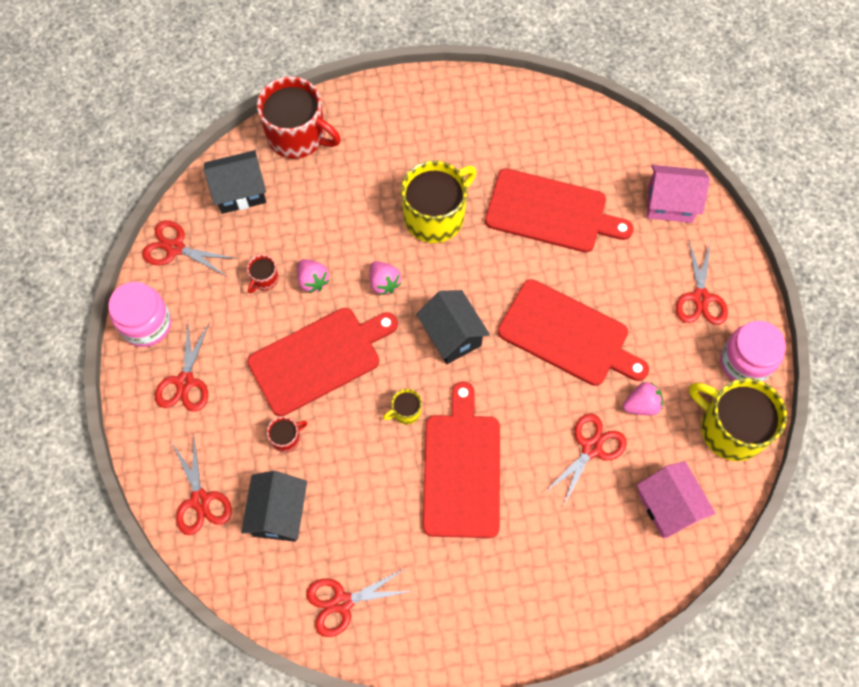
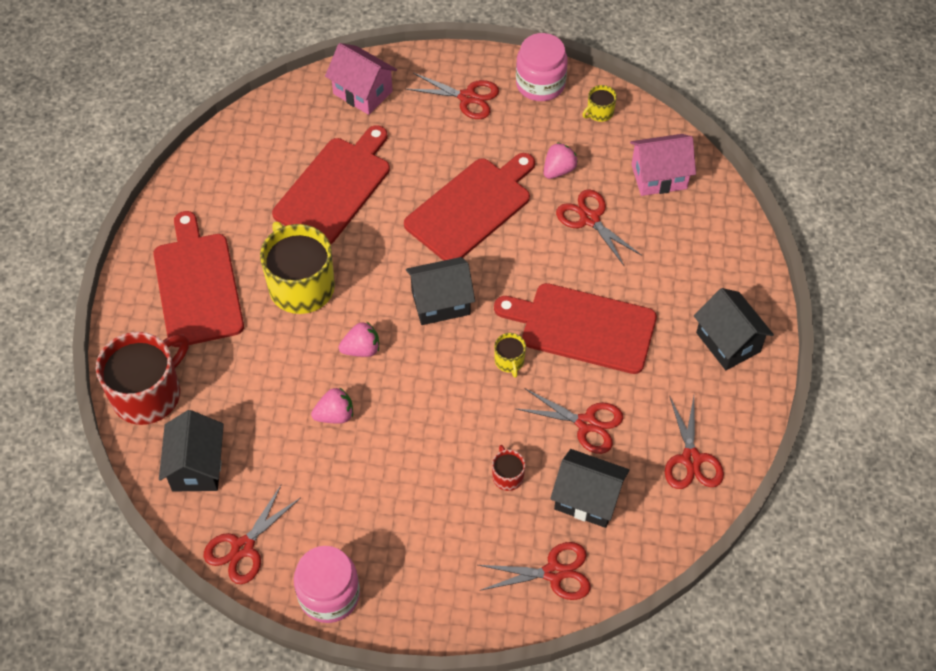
camera: 75 degrees left, 10 degrees down
(185, 382) = (413, 565): red scissors -> red scissors (586, 423)
(264, 279) = (316, 462): red mug -> none
(319, 359) = (428, 427): red cutting board -> red cutting board (197, 285)
(484, 615) = (728, 342): none -> black house
(641, 405) = (558, 170): pink strawberry -> pink strawberry turned 45 degrees clockwise
(670, 204) = (363, 92): pink house -> pink house turned 75 degrees counterclockwise
(730, 428) = (599, 112): yellow mug -> yellow mug, size x0.44

